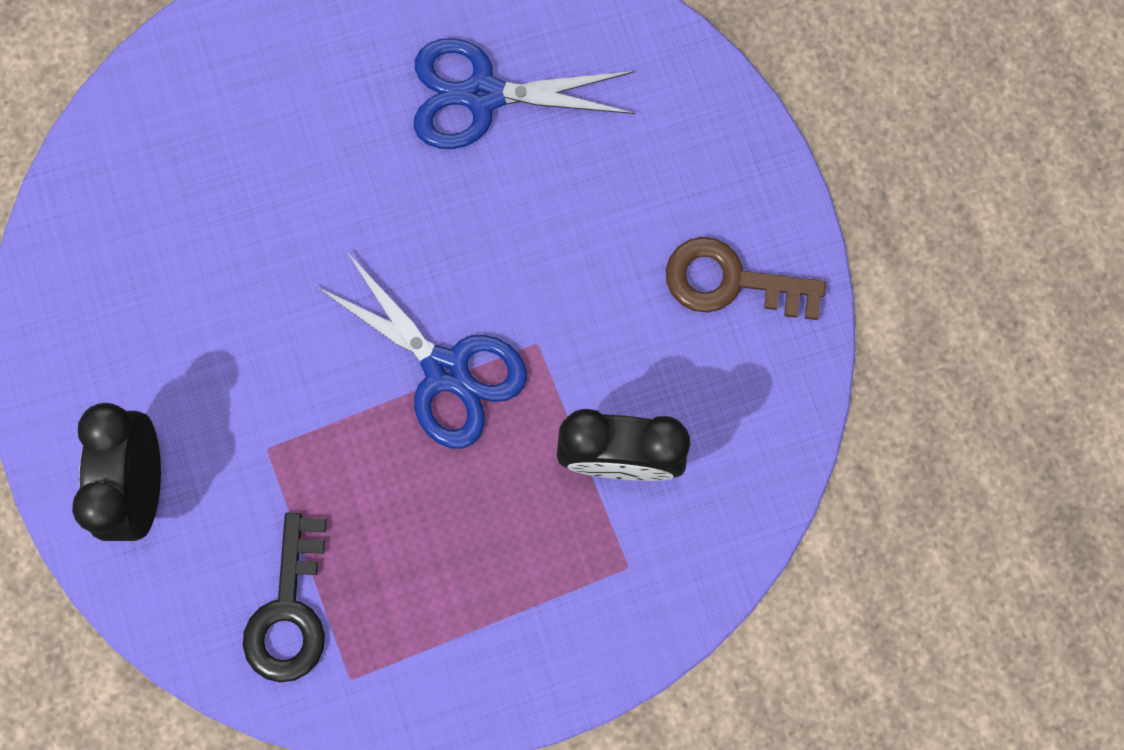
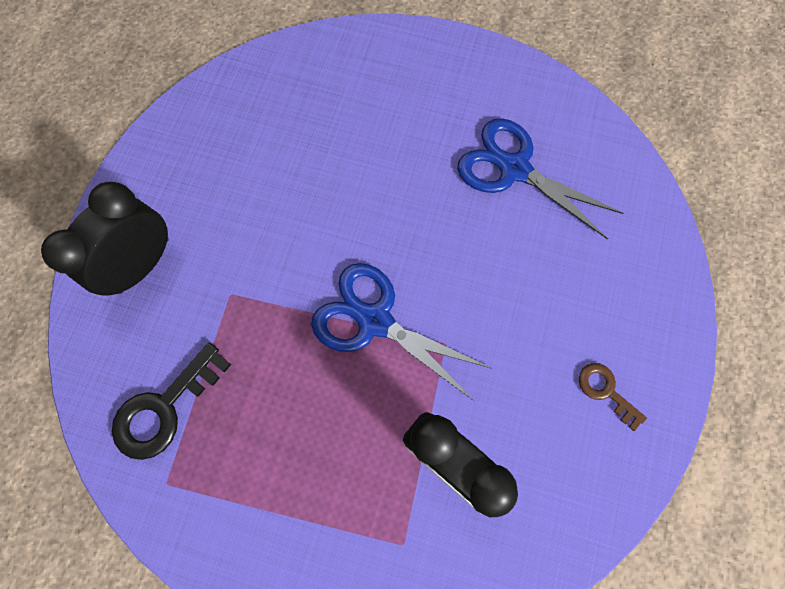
camera: 35 degrees right, 5 degrees down
(446, 370) = (375, 321): blue scissors -> blue scissors turned 135 degrees clockwise
(731, 281) = (606, 391): brown key -> brown key, size x0.58

